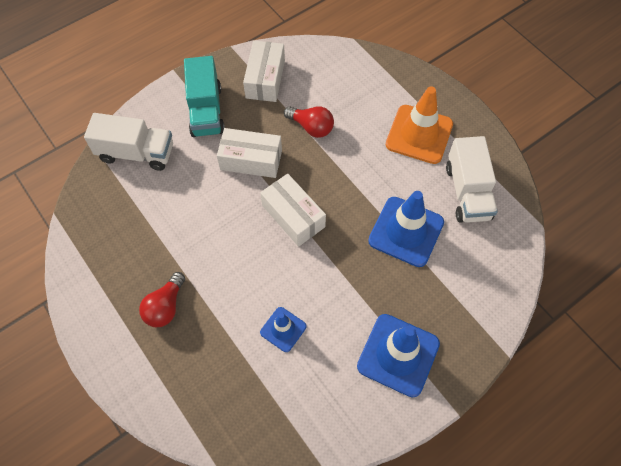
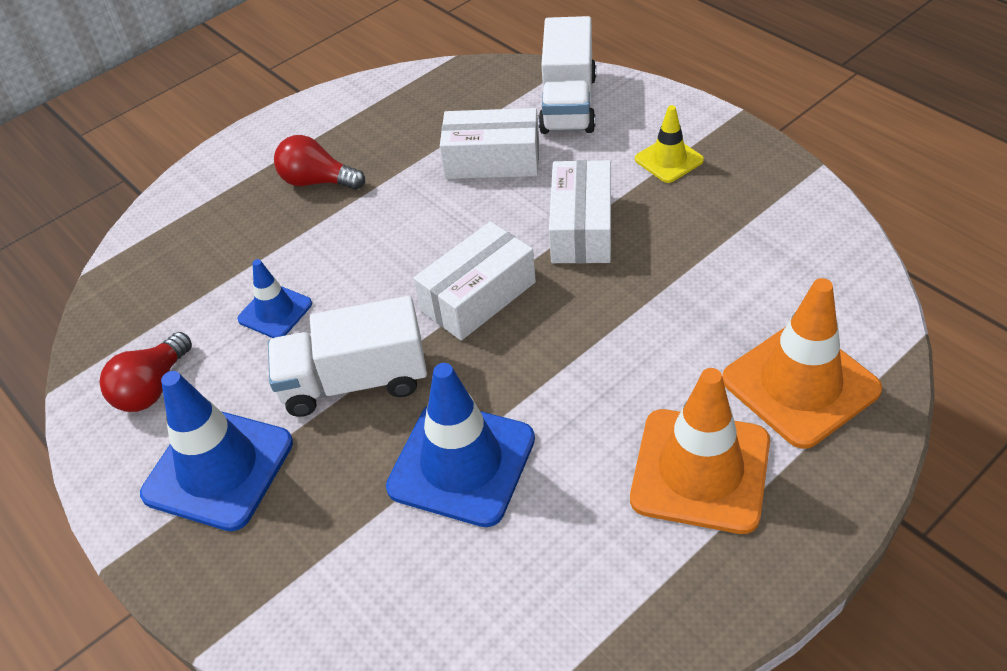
camera: 90 degrees right, 15 degrees down
(206, 111) = (669, 160): turquoise truck -> yellow traffic cone
(265, 79) = (763, 219): white box -> white box (492, 160)
(311, 127) = (671, 296): red light bulb -> red light bulb (152, 387)
(375, 88) = (800, 384): none -> orange traffic cone
(467, 192) = (568, 570): white truck -> white truck (355, 381)

